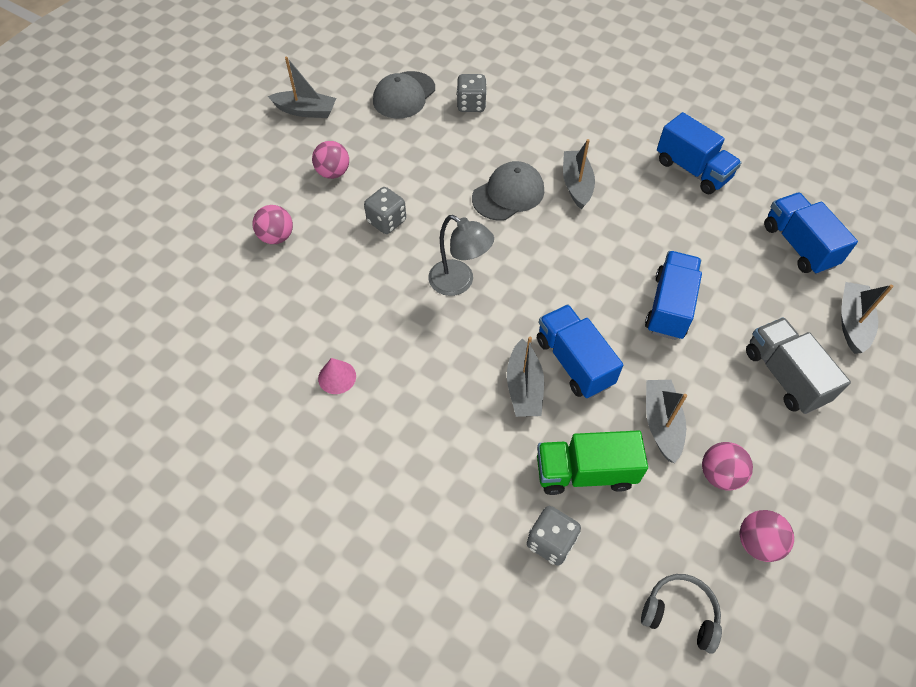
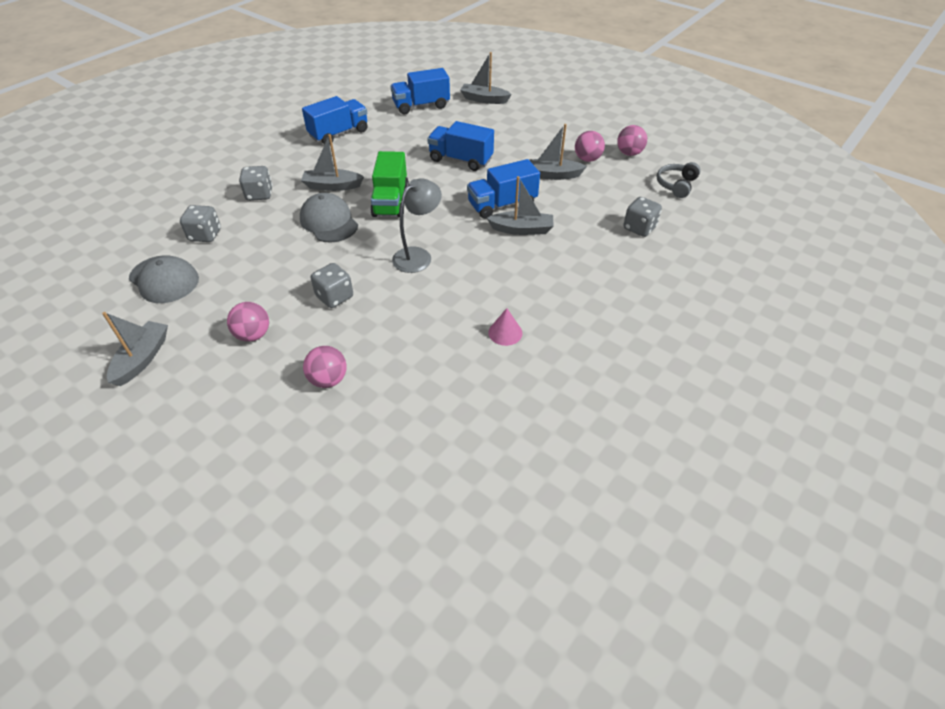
camera: 85 degrees left, 10 degrees down
(546, 127) = (259, 194): none -> grey dice
(585, 472) = (588, 209): green truck -> green truck (390, 201)
(784, 376) = (520, 127): grey truck -> none

